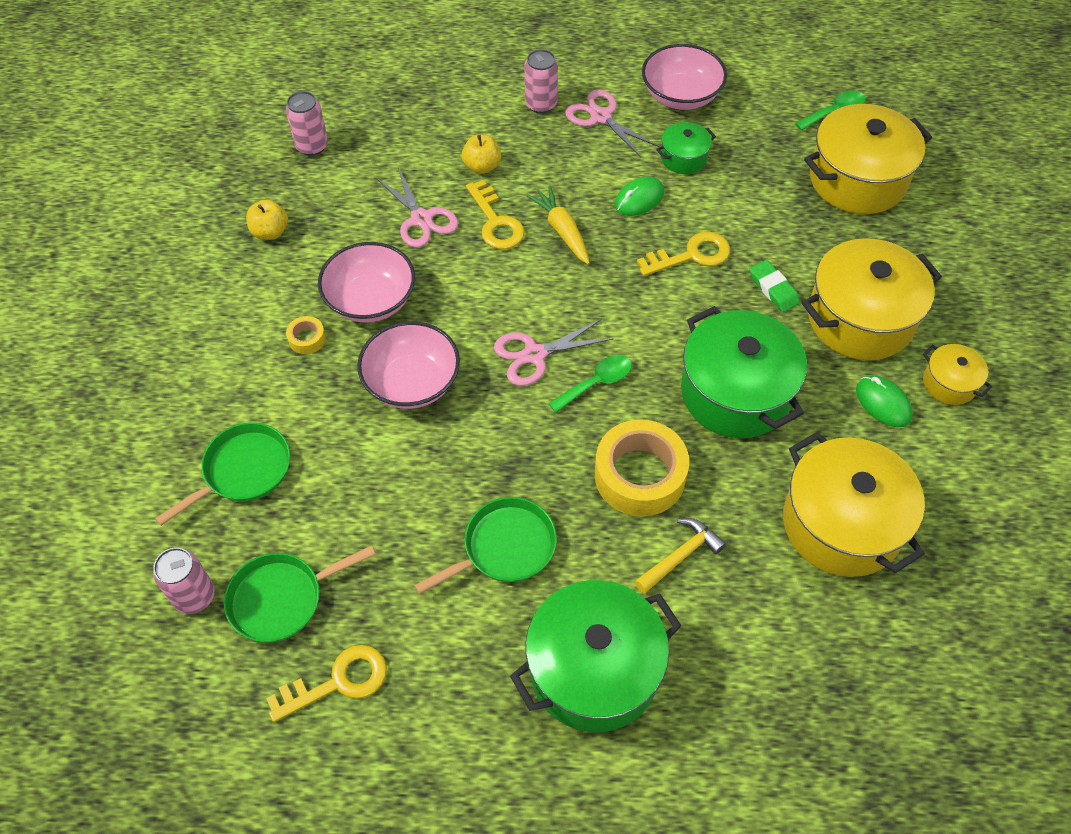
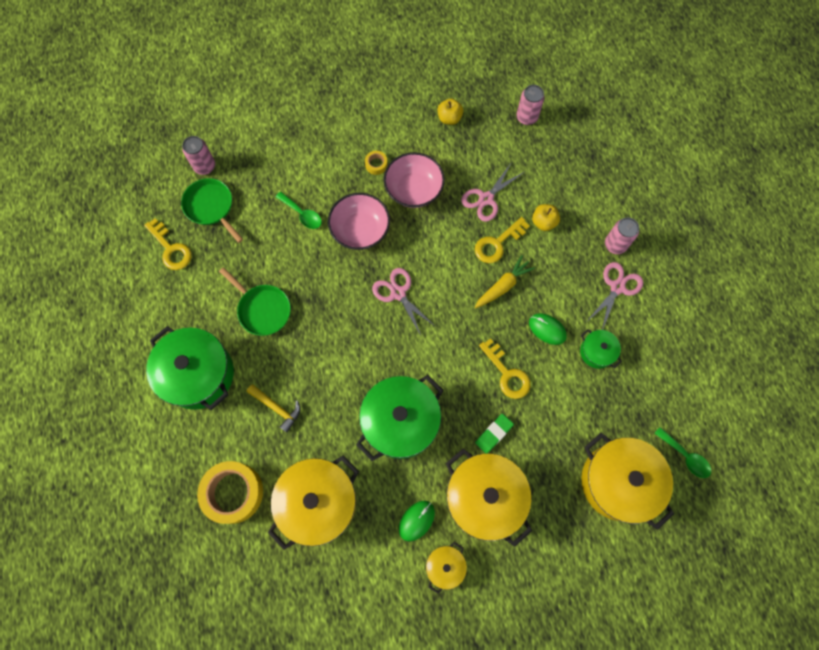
camera: 75 degrees right, 15 degrees up
(243, 471) = (281, 162): green pan -> none
(596, 383) = (386, 334): green spoon -> green spoon (302, 214)
(639, 475) = (326, 374): yellow tape -> yellow tape (233, 493)
(681, 96) = (660, 338): pink bowl -> none

